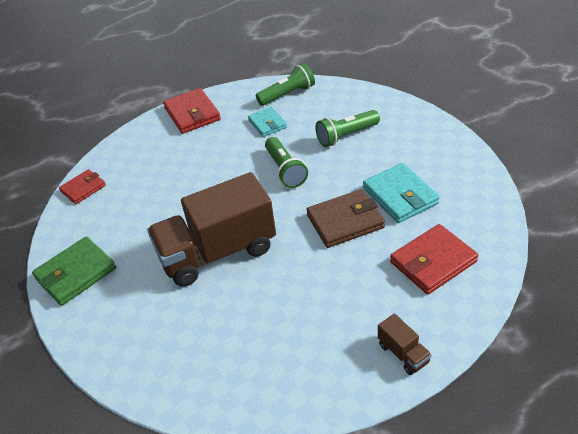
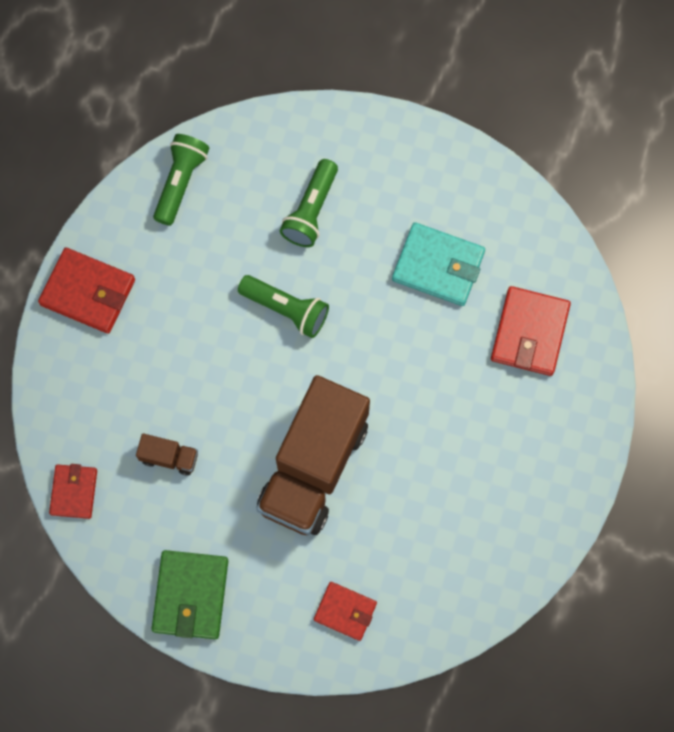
camera: 45 degrees left, 30 degrees up
(147, 345) = (345, 611): none -> red wallet
(267, 124) = (200, 249): turquoise wallet -> none
(345, 221) = (409, 338): brown wallet -> none
(403, 353) = (574, 453): brown truck -> brown truck (169, 457)

